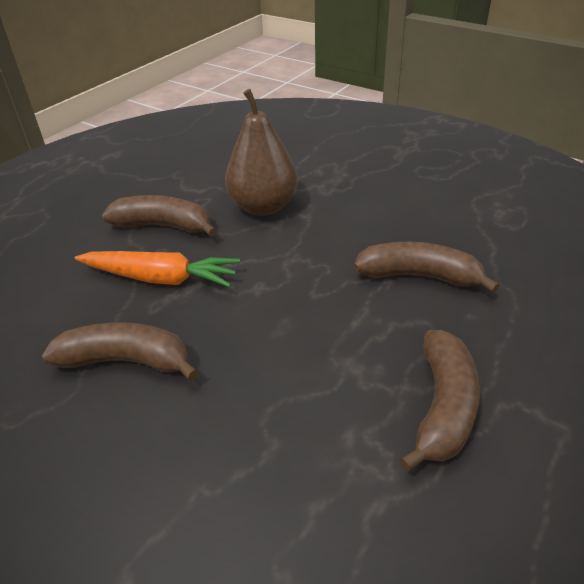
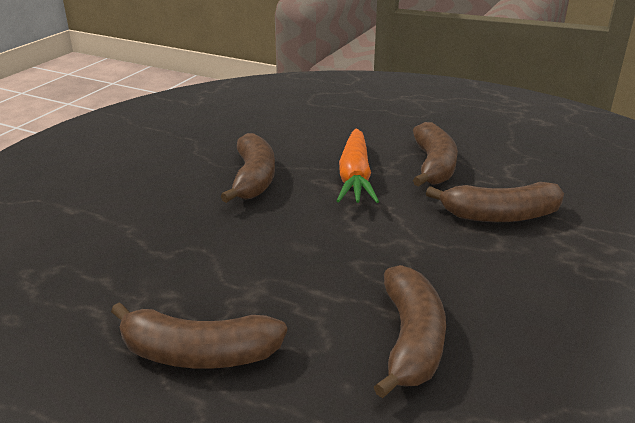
camera: 80 degrees right, 10 degrees down
(263, 206) = (500, 215): brown pear -> brown banana

